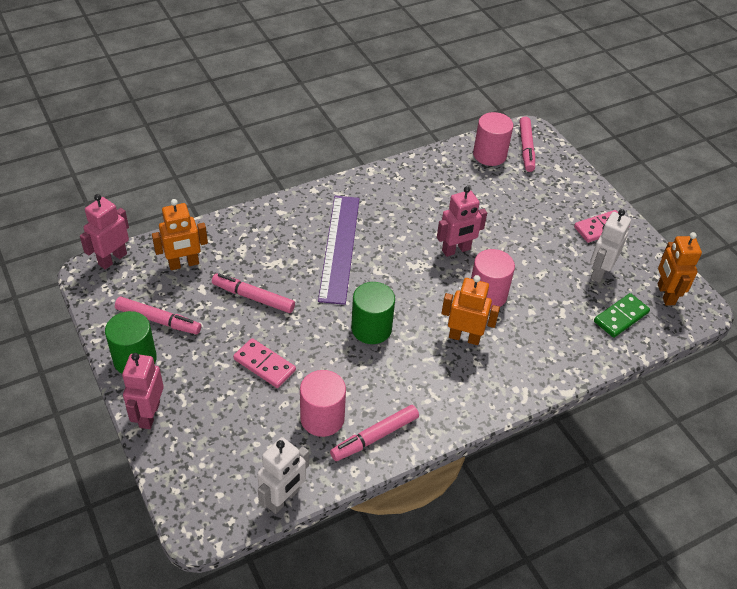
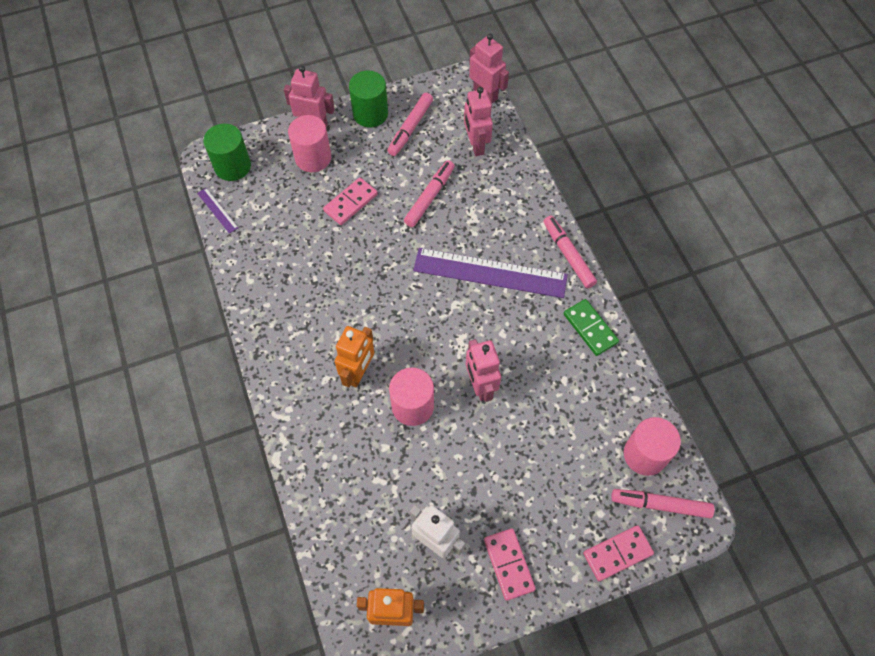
camera: 100 degrees right, 15 degrees up
(184, 264) = (476, 145): orange robot -> pink robot
(283, 499) = (217, 210): white robot -> purple ruler
(322, 418) = (287, 242): pink cylinder -> pink cylinder (313, 158)
(371, 328) = (380, 290): green cylinder -> green cylinder (232, 166)
(374, 437) = (260, 280): pink marker -> pink marker (568, 255)
(570, 171) = (617, 553): none -> pink domino
(621, 317) = (365, 546): green domino -> green domino (590, 328)

